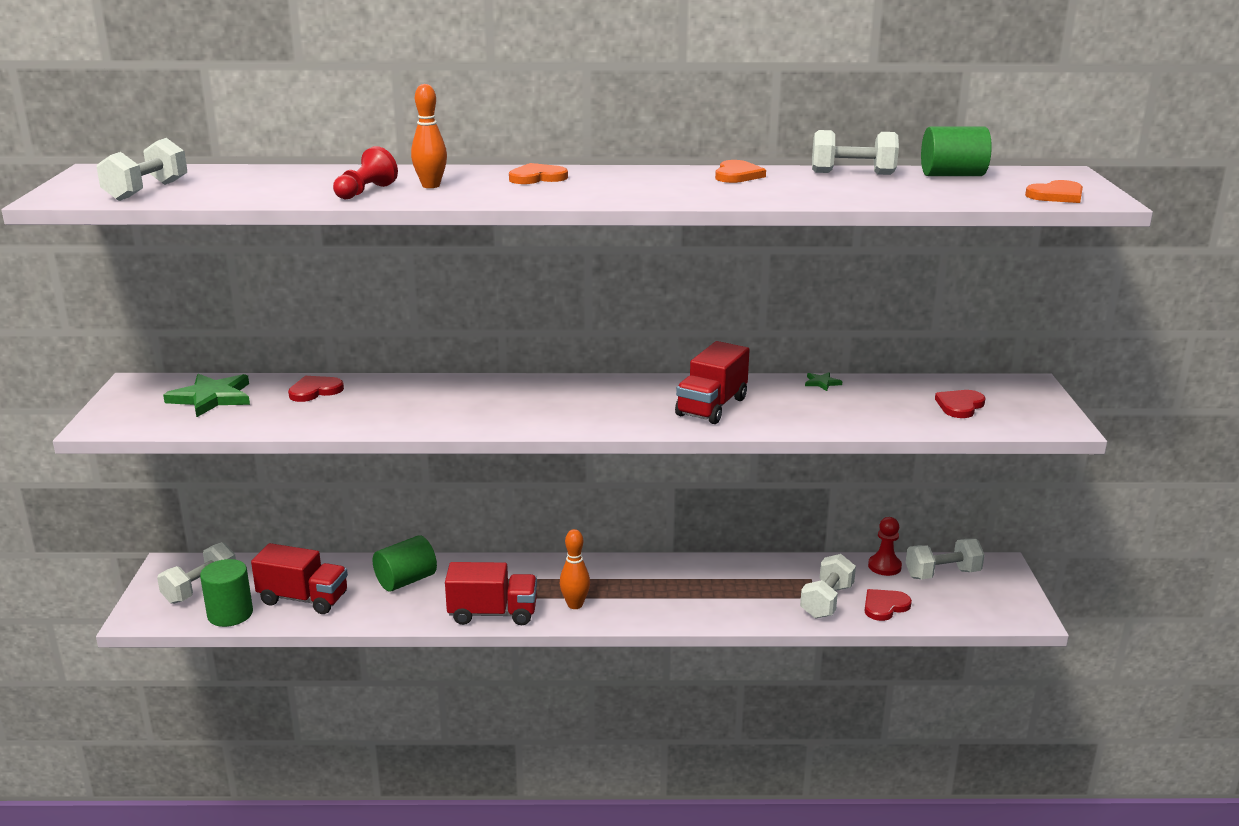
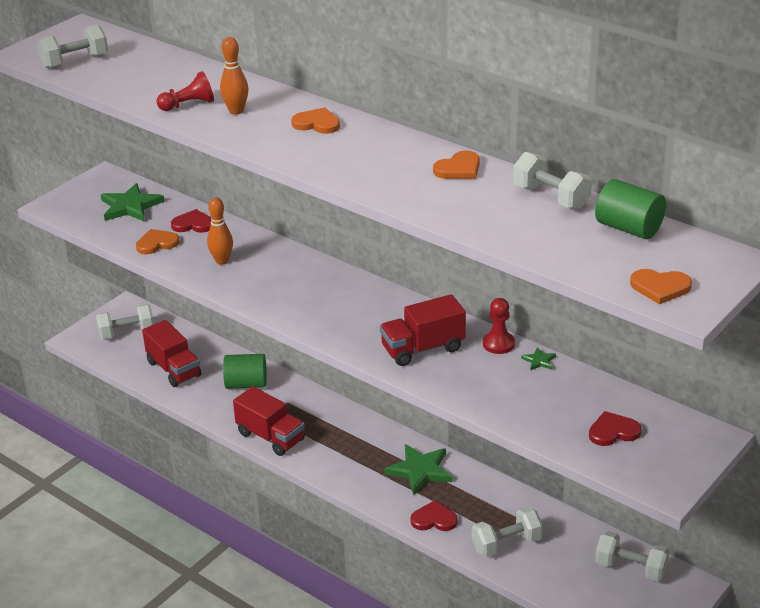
camera: 40 degrees right, 10 degrees up
(230, 614) = (124, 361): green cylinder -> none
(295, 416) = (157, 243): none -> orange heart
(575, 605) = (329, 456): orange bowling pin -> orange bowling pin (222, 261)
(675, 580) = (420, 470): none -> green star
(884, 566) = (592, 538): red pawn -> red pawn (498, 344)
(884, 606) = (545, 570): red heart -> red heart (434, 519)

